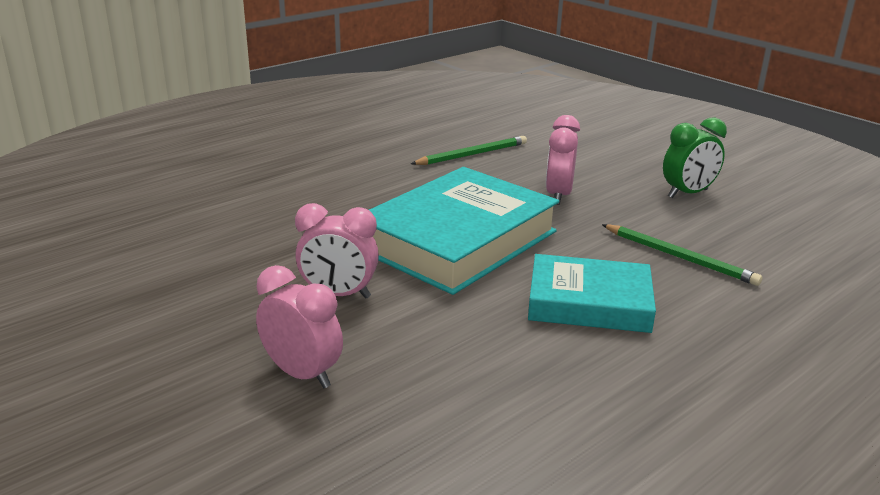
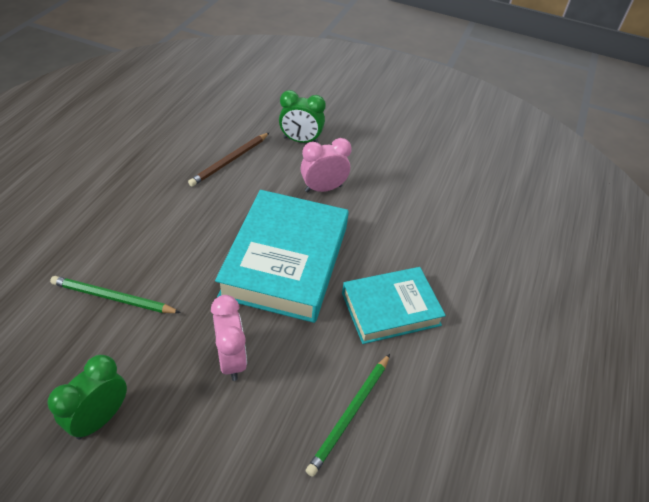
camera: 150 degrees right, 20 degrees up
(302, 374) = (300, 140): pink clock -> green clock
(460, 372) = (230, 161): none -> brown pencil
(589, 302) = (175, 227): turquoise book -> turquoise book (390, 309)

